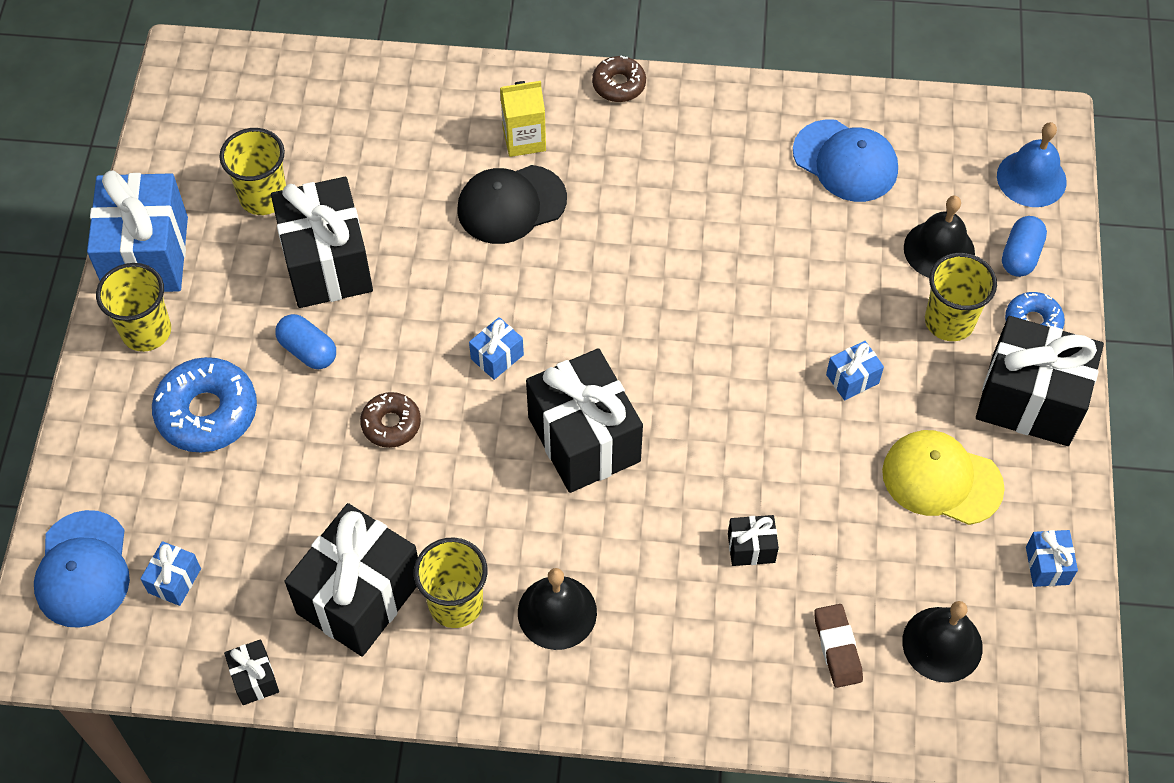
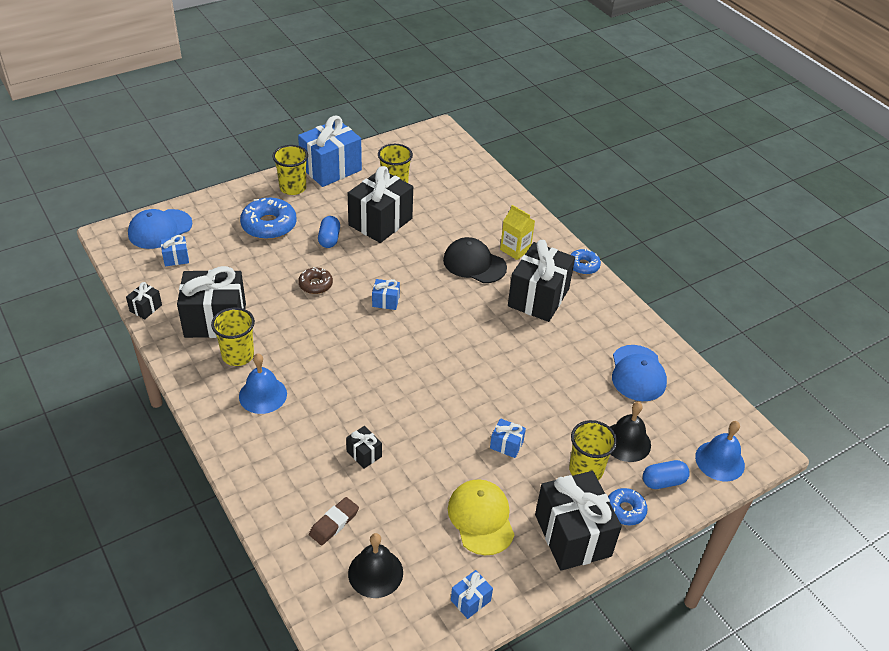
camera: 50 degrees right, 15 degrees down
(557, 612) = (263, 395): black bell -> blue bell
(584, 439) = (369, 355): black gift -> black gift (538, 297)
(619, 84) = (583, 266): brown donut -> blue donut

